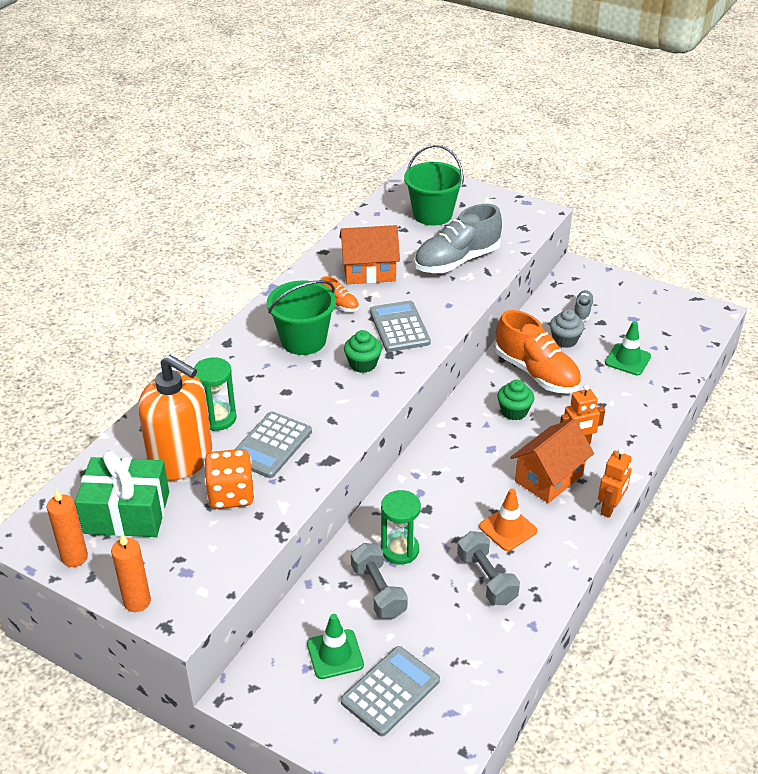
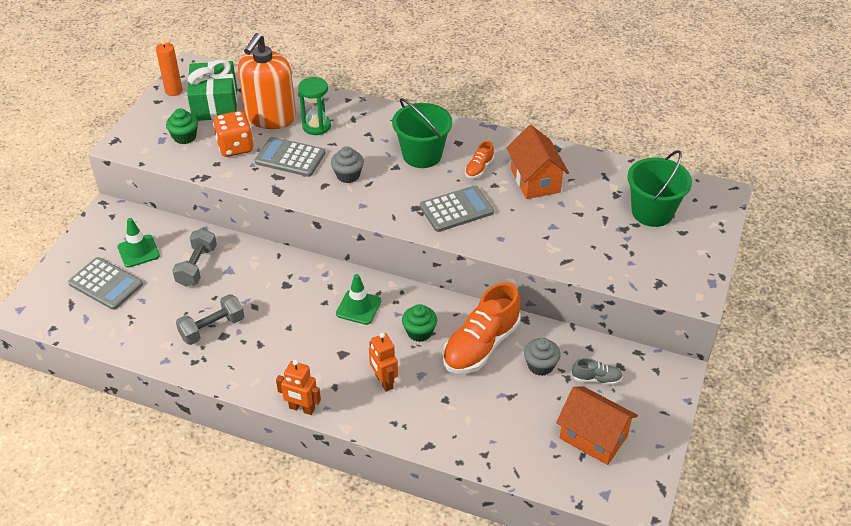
camera: 80 degrees right, 5 degrees up
(137, 601) = (136, 124): orange candle -> none
(320, 399) = (348, 175): none -> grey cupcake
(363, 364) = (399, 193): green cupcake -> green cupcake (185, 137)
(378, 591) = (197, 266): grey dumbbell -> grey dumbbell turned 45 degrees counterclockwise
(400, 550) = (239, 273): green hourglass -> none
(457, 261) = (575, 237): grey shoe -> none
(508, 529) = (268, 338): orange traffic cone -> none
(549, 478) = (334, 362): orange house -> orange house (593, 437)
(627, 359) = (523, 420): green traffic cone -> green traffic cone (358, 307)

